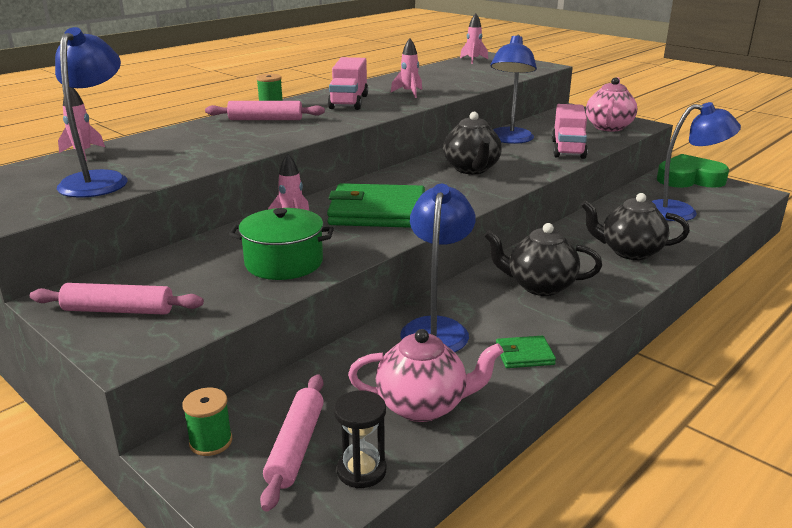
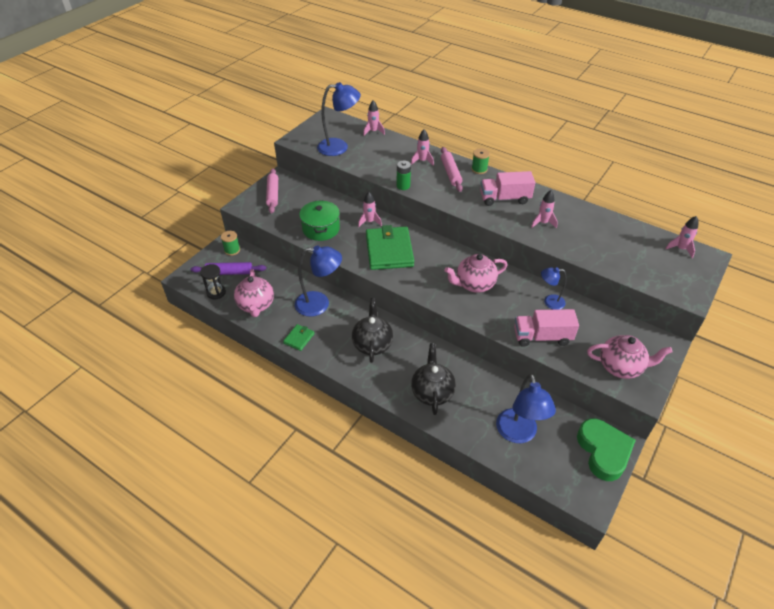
camera: 80 degrees right, 20 degrees up
(216, 131) = (422, 161): none -> pink rocket
(273, 145) = (403, 186): none -> green battery
(296, 447) = (229, 272): pink rolling pin -> purple rolling pin
(472, 169) = (474, 285): black teapot -> pink teapot
(509, 140) = (549, 302): blue lamp -> blue lamp, size x0.57
(524, 355) = (299, 338): green wallet -> green wallet turned 45 degrees clockwise

